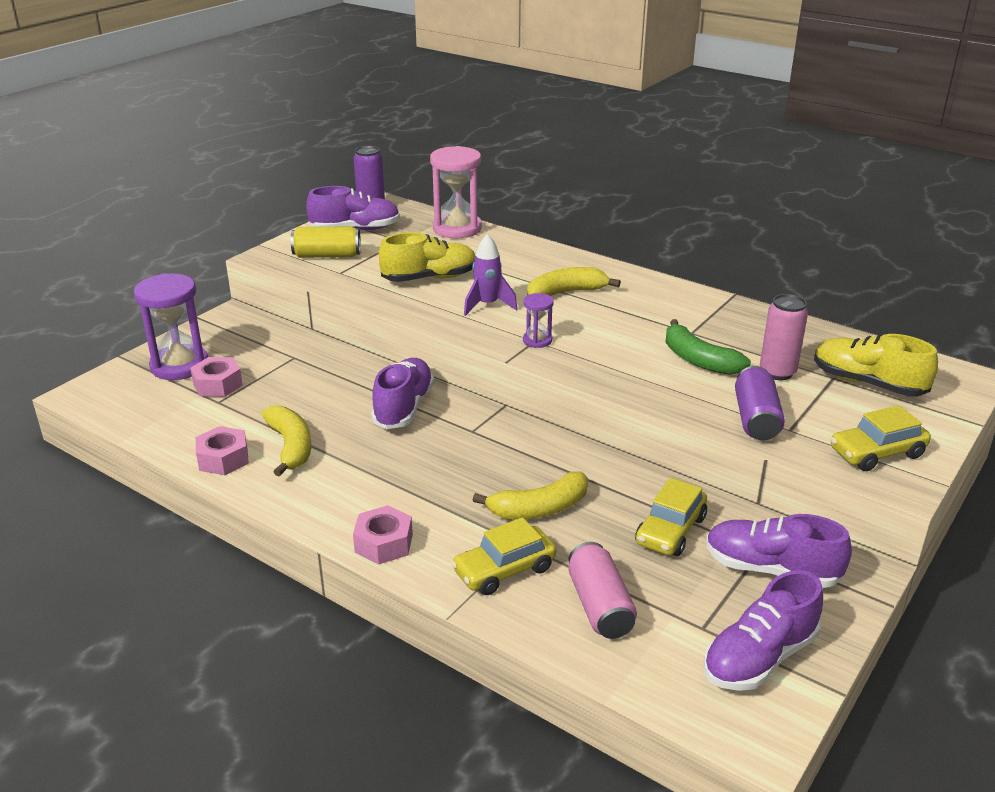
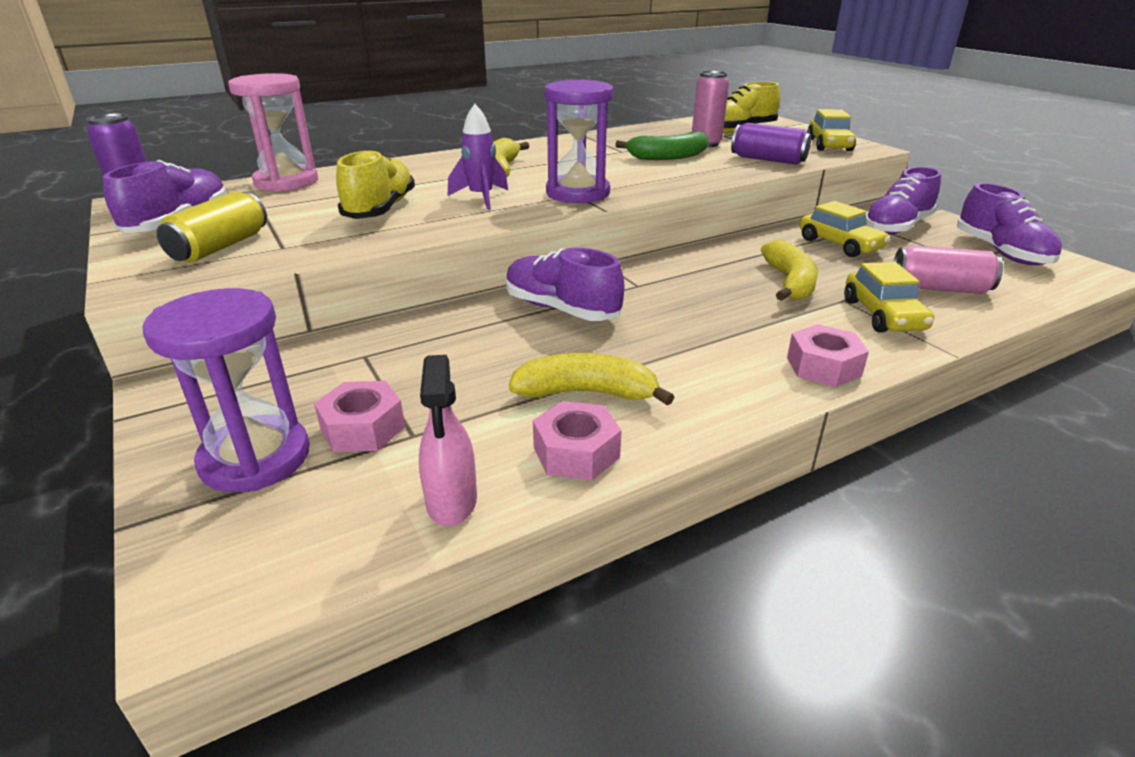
camera: 65 degrees left, 0 degrees up
(165, 432) = (451, 501): none -> pink spray bottle
(537, 340) = (577, 193): purple hourglass -> purple hourglass, size x2.03

